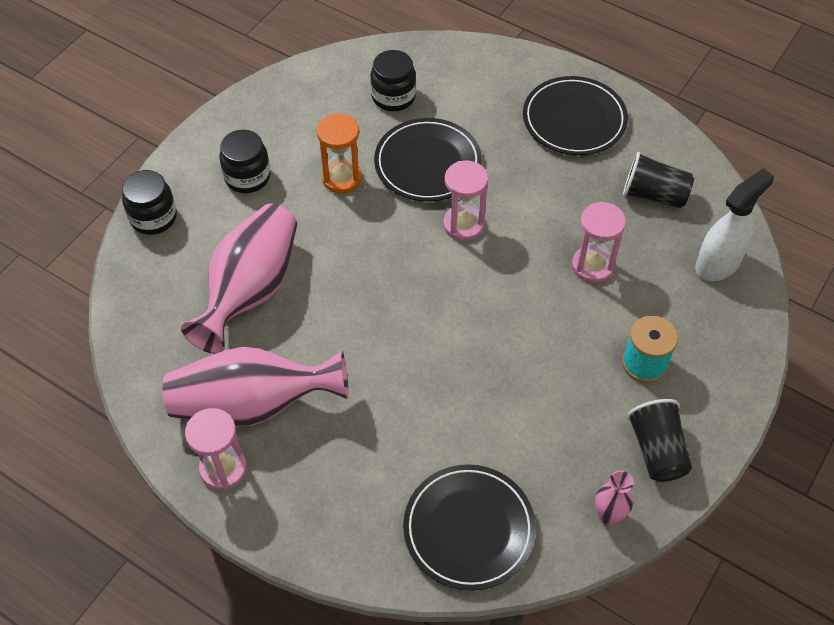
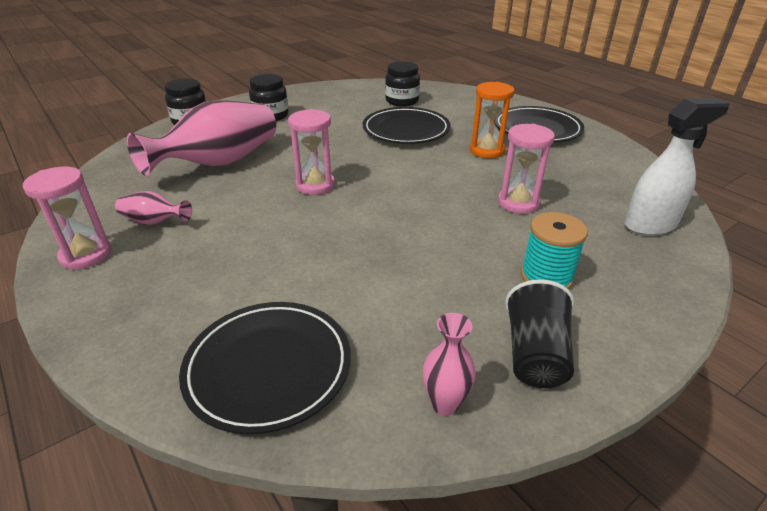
camera: 20 degrees right, 20 degrees down
(252, 404) = (154, 221): pink vase -> pink vase, size x0.45
(342, 178) = (336, 126): orange hourglass -> orange hourglass (487, 151)
(463, 224) = (414, 161): pink hourglass -> pink hourglass (315, 185)
(654, 195) = (594, 174): black cup -> none

